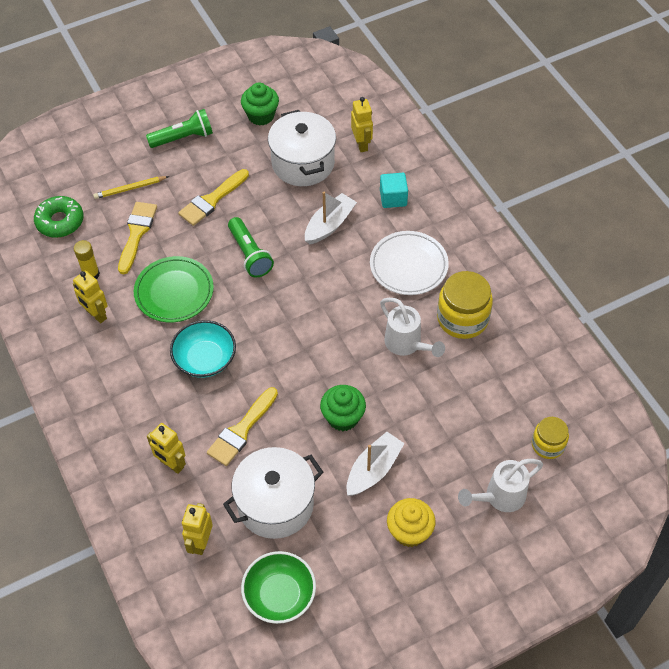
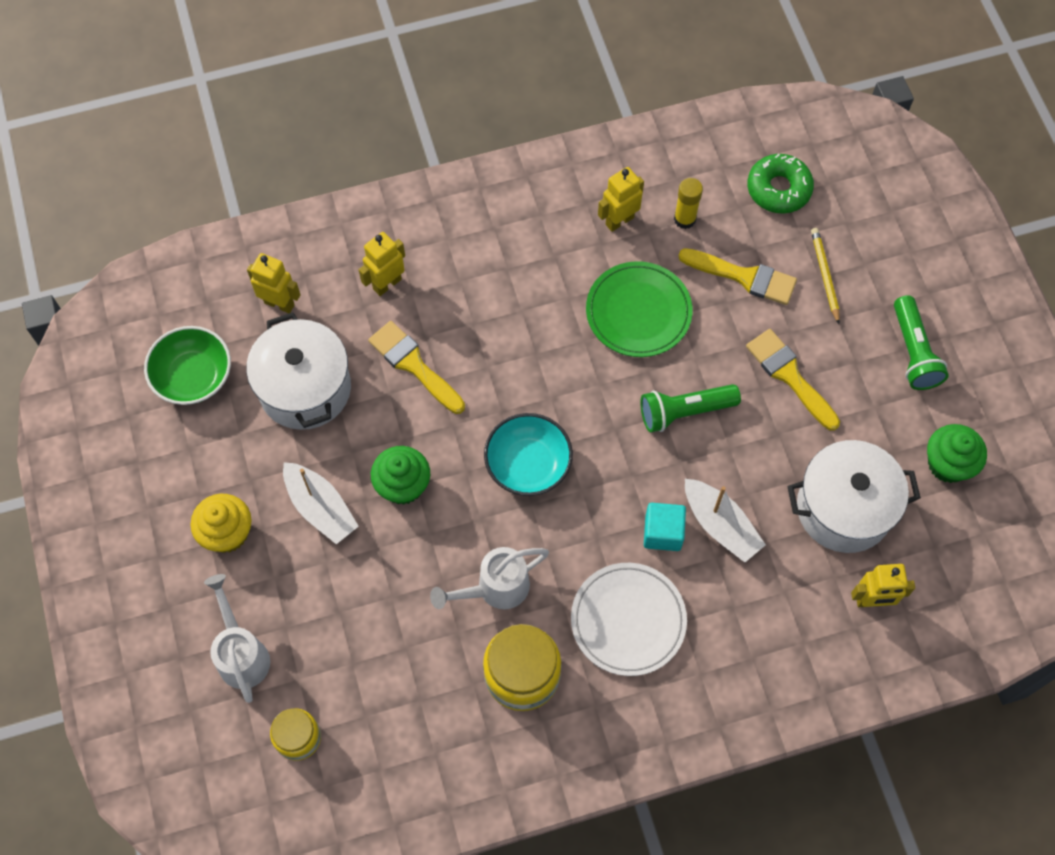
camera: 100 degrees right, 10 degrees up
(205, 359) = (527, 336): turquoise bowl -> turquoise bowl (528, 464)
(393, 198) = (757, 625): turquoise cube -> turquoise cube (663, 533)

